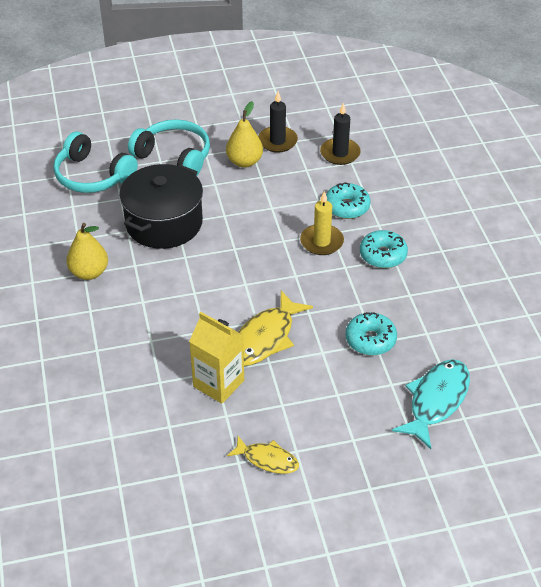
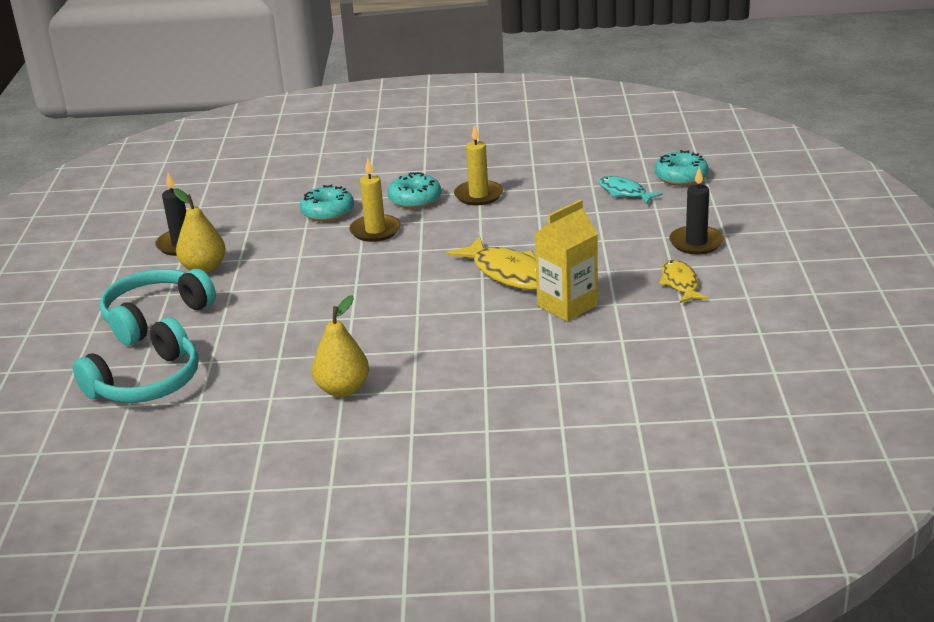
camera: 75 degrees left, 15 degrees down
(164, 223) = (281, 329): black pot -> none
(267, 459) = (680, 283): yellow fish -> yellow fish turned 45 degrees counterclockwise
(340, 153) = (234, 209): black candle -> black candle (696, 243)
(370, 340) = (534, 216): turquoise donut -> turquoise donut (681, 177)
(401, 295) = (478, 195): none -> yellow candle
(436, 401) = (625, 192): turquoise fish -> turquoise fish, size x0.61

